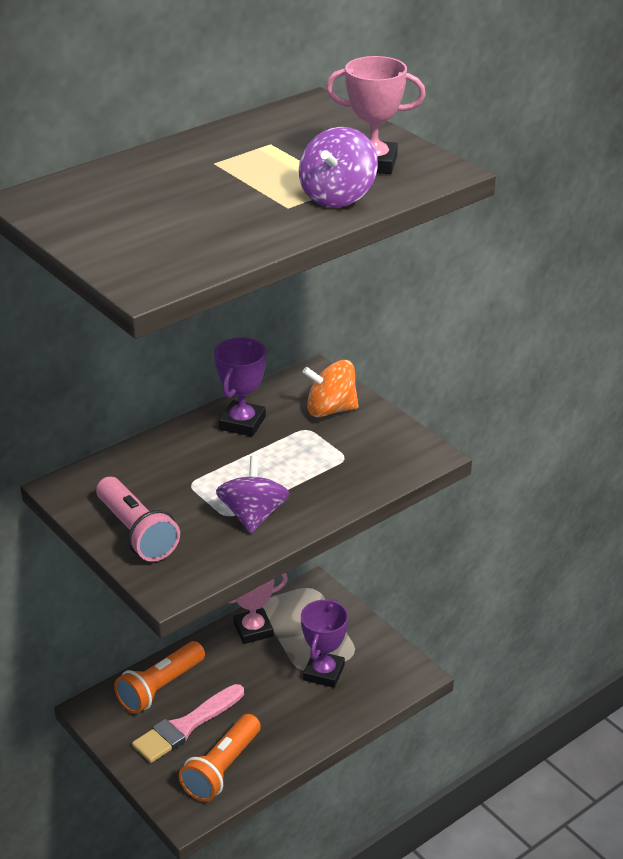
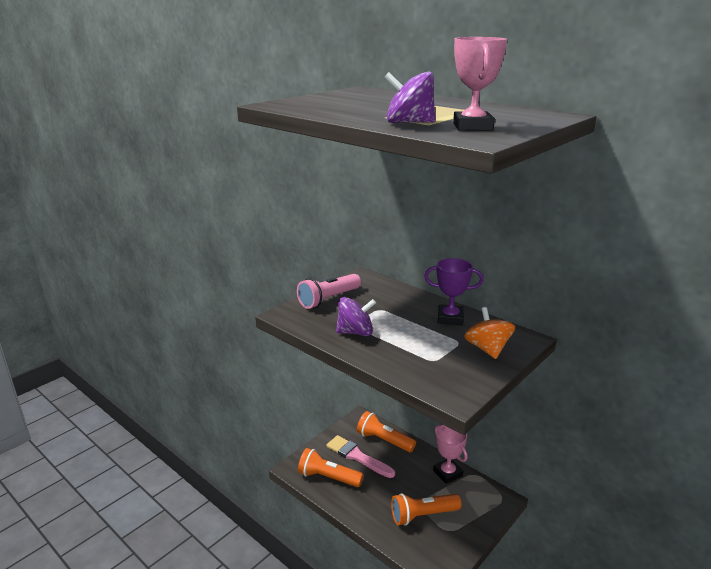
camera: 80 degrees right, 10 degrees down
(324, 672) = (422, 515): purple trophy -> orange flashlight

